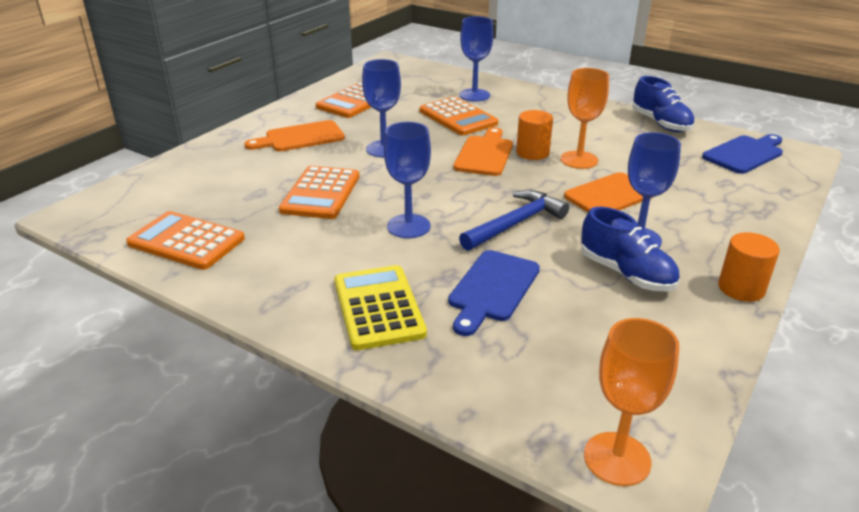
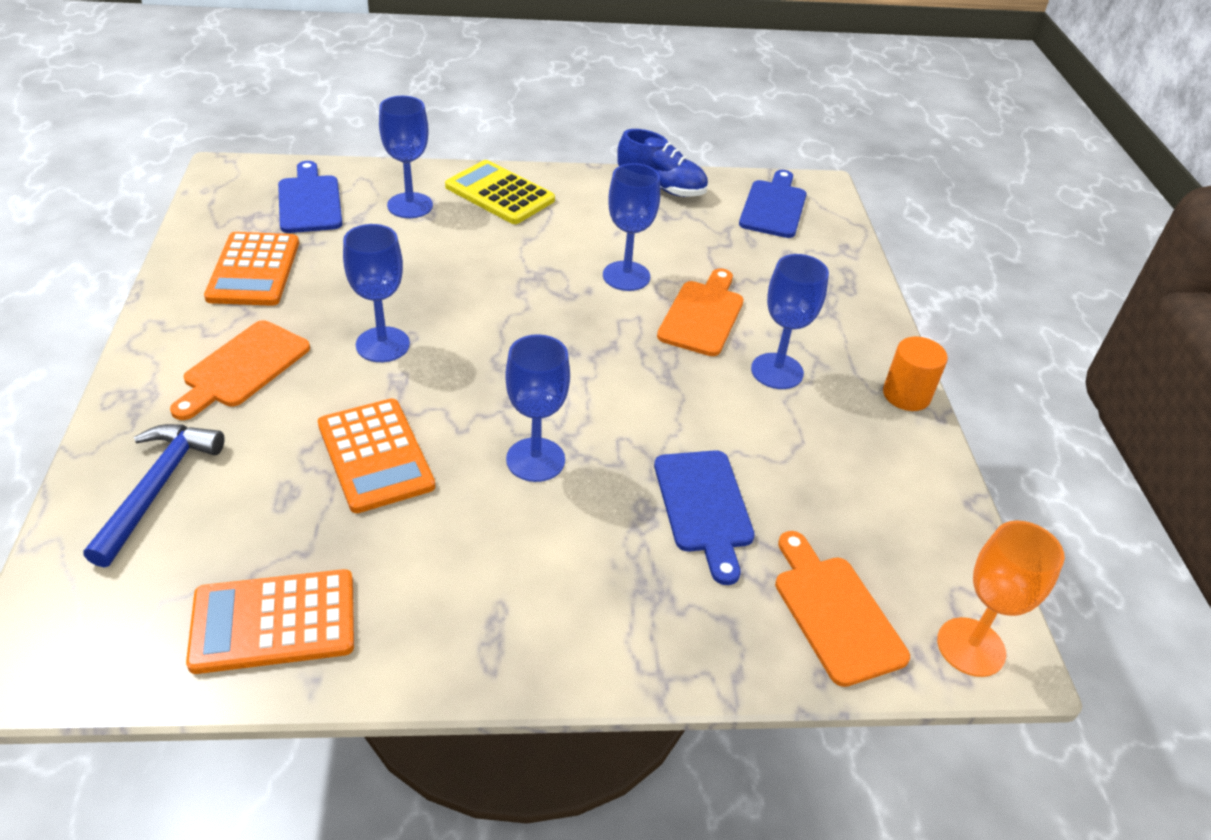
camera: 40 degrees left, 10 degrees up
(378, 307) = (616, 595): yellow calculator -> yellow calculator (499, 193)
(418, 81) = (309, 201): none -> blue cutting board
(458, 117) = (425, 253): orange calculator -> none
(484, 154) = (516, 306): orange cutting board -> orange cutting board (835, 613)
(515, 223) = (645, 402): blue hammer -> blue hammer (157, 488)
(532, 153) = (567, 283): orange cylinder -> none
(579, 160) = (626, 276): orange goblet -> blue goblet
(626, 274) = (804, 423): blue shoe -> none

